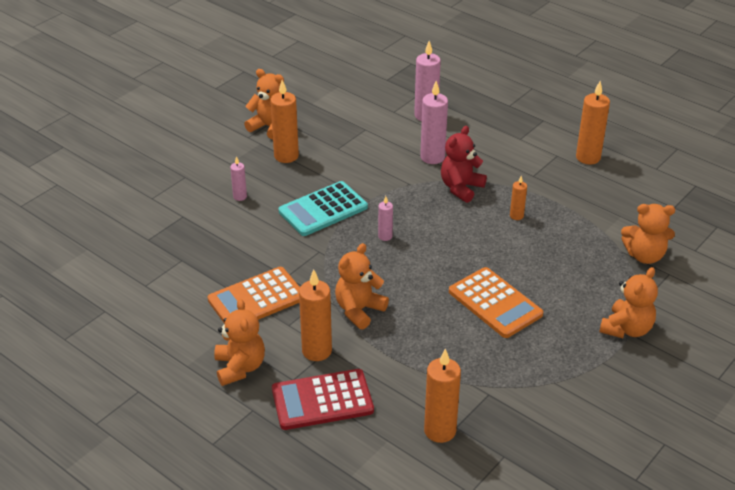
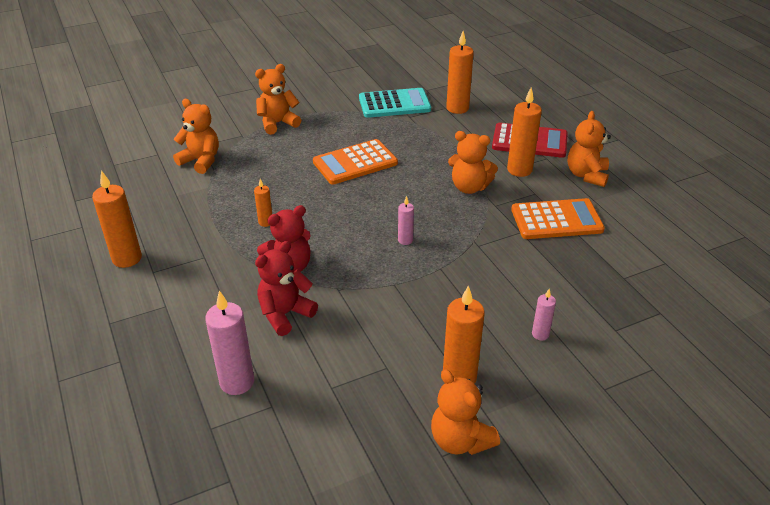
camera: 155 degrees left, 0 degrees up
(323, 209) = (451, 288): turquoise calculator -> turquoise calculator (394, 104)
(359, 310) = (469, 187): orange teddy bear -> orange teddy bear turned 45 degrees clockwise
(432, 157) = (285, 314): pink candle -> red teddy bear
(495, 303) = (355, 163): orange calculator -> orange calculator turned 105 degrees counterclockwise

